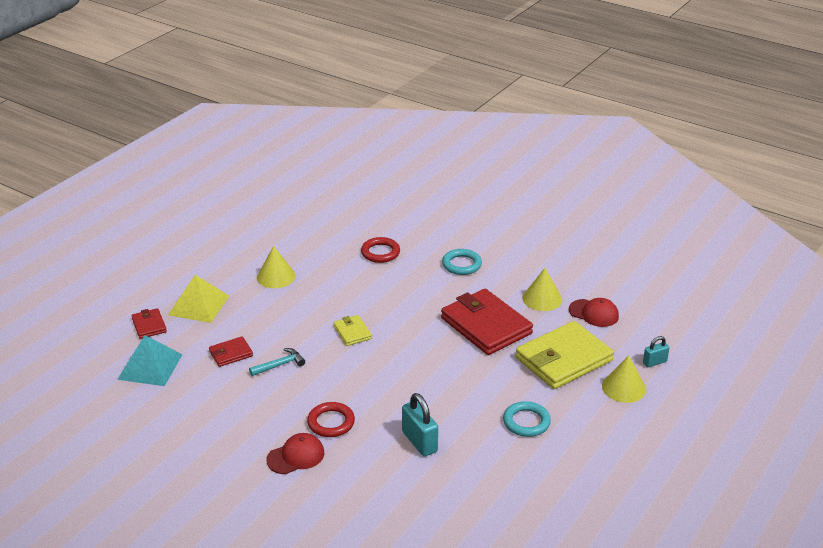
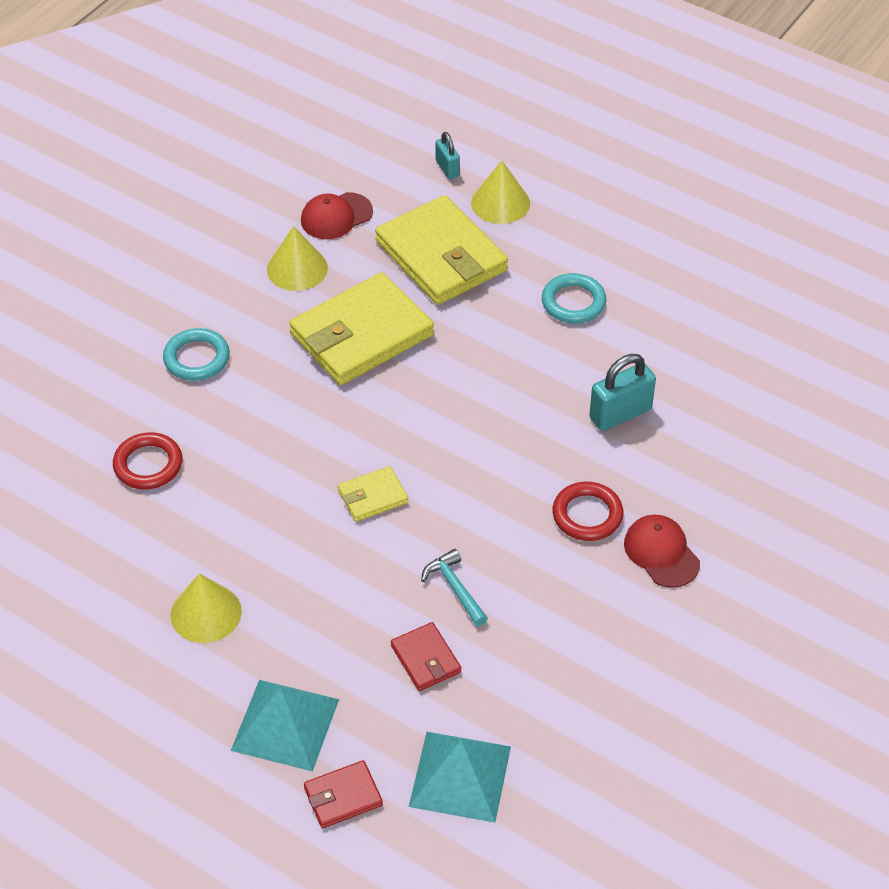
camera: 90 degrees left, 15 degrees up
(199, 305) = (285, 724): yellow pyramid -> turquoise pyramid
(486, 326) = (361, 335): red wallet -> yellow wallet
(594, 313) = (336, 216): red cap -> red cap turned 150 degrees counterclockwise

